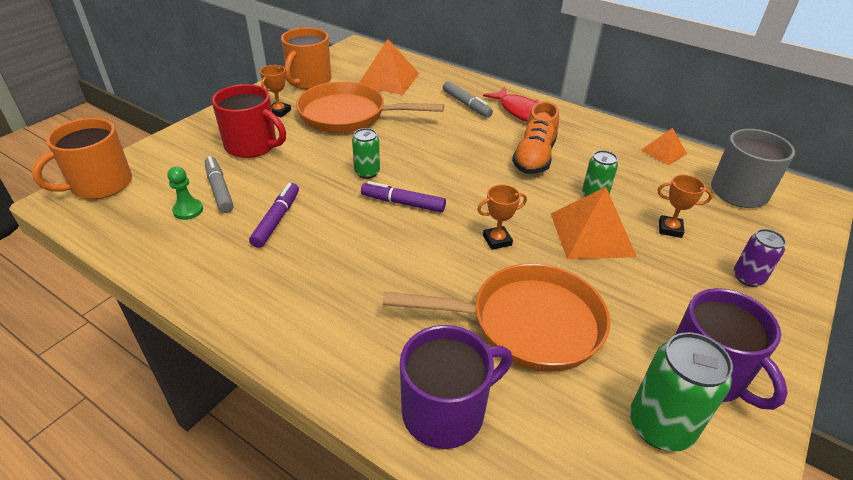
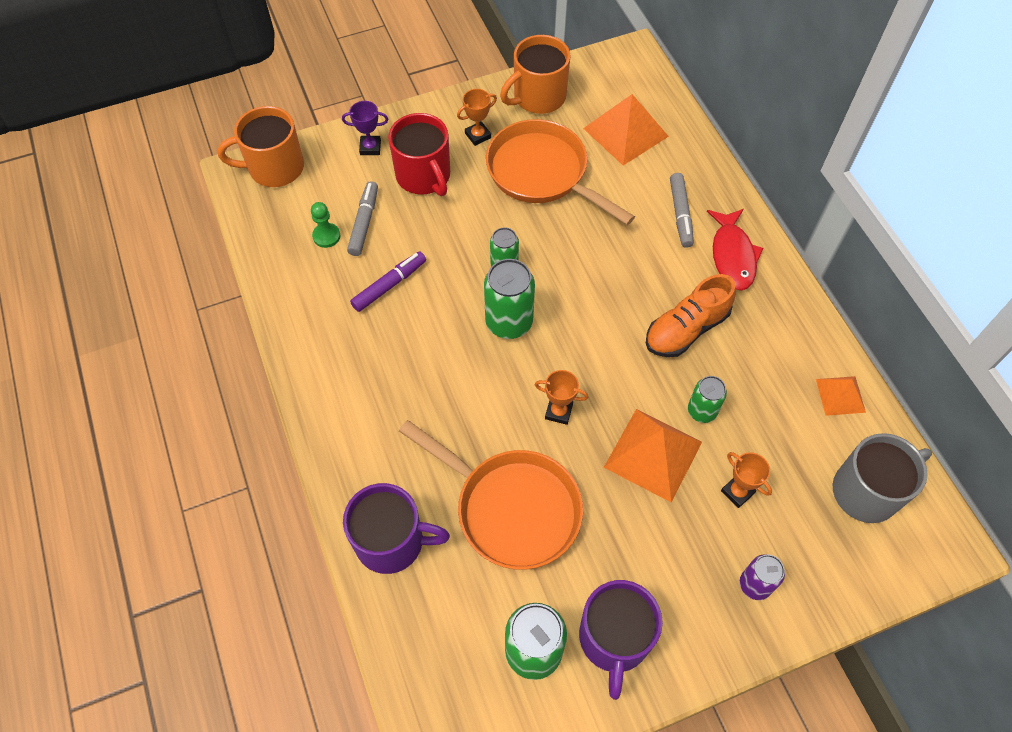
camera: 35 degrees right, 20 degrees up
(189, 144) = (370, 147): none -> purple trophy
(403, 203) = (509, 322): purple marker -> green can

